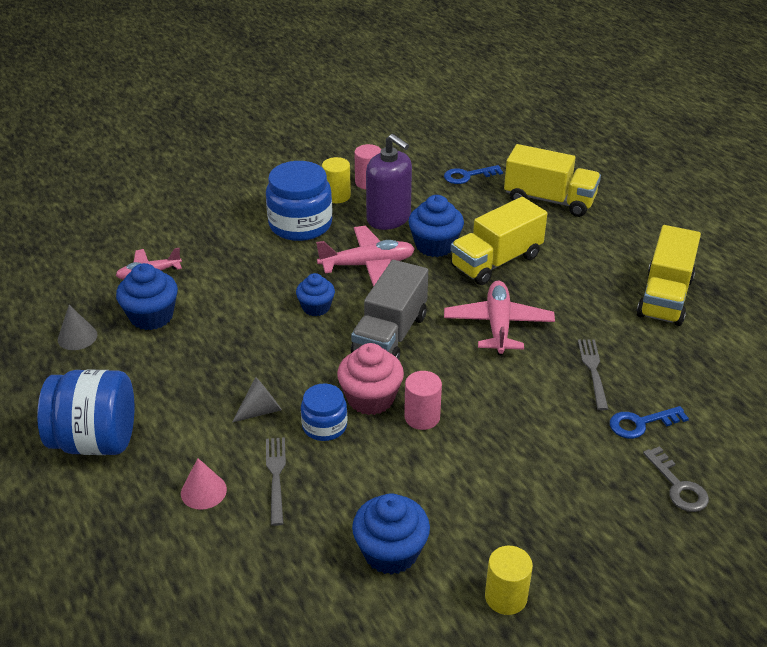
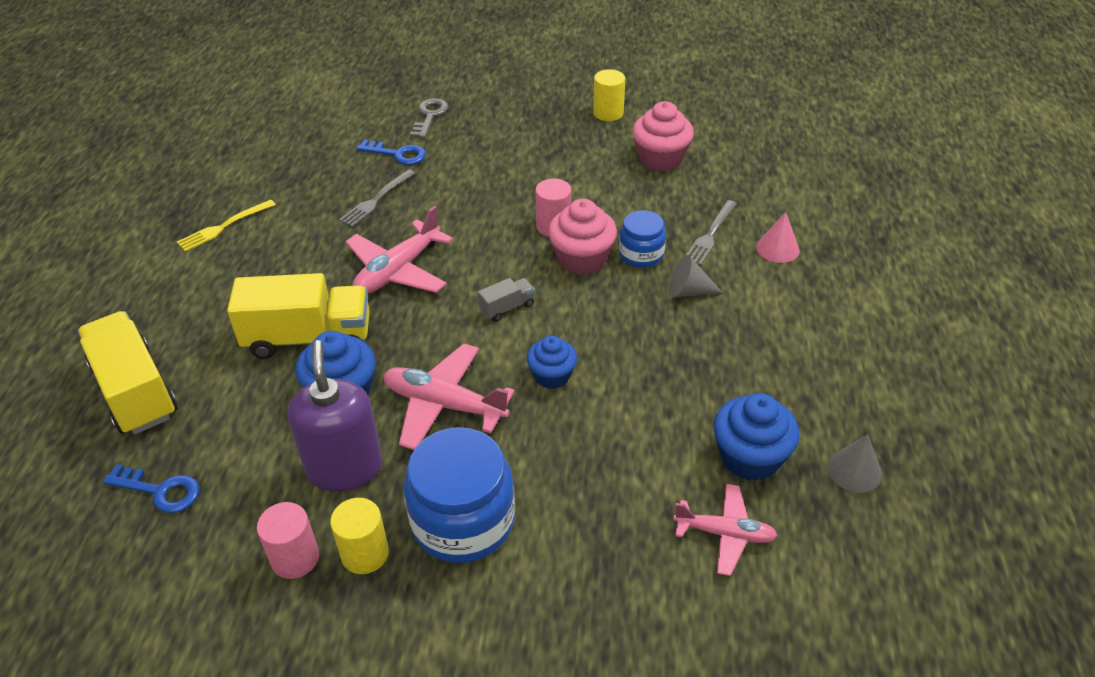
camera: 145 degrees left, 5 degrees up
(95, 440) = (863, 331): blue jar -> none
(390, 335) = (507, 307): grey truck -> grey truck, size x0.45
(390, 552) = (660, 159): blue cupcake -> pink cupcake
(664, 297) = (223, 227): yellow truck -> yellow fork

